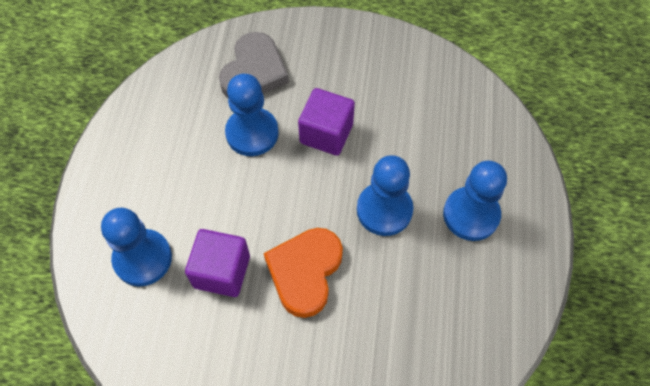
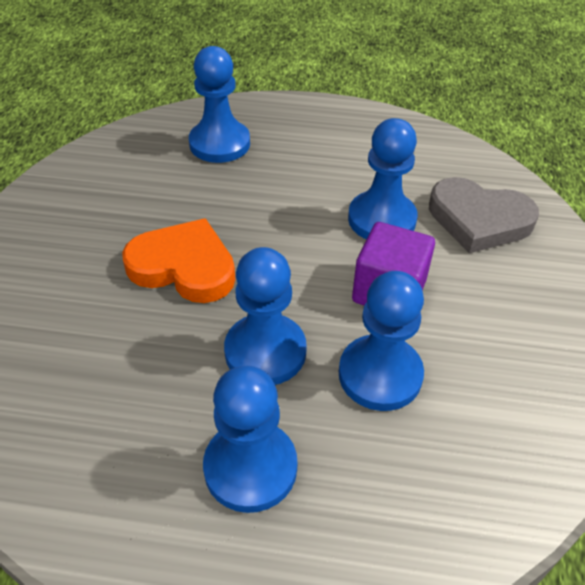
camera: 90 degrees right, 15 degrees down
(222, 271) = (196, 198): purple cube -> none
(397, 143) = (380, 374): none -> blue pawn

